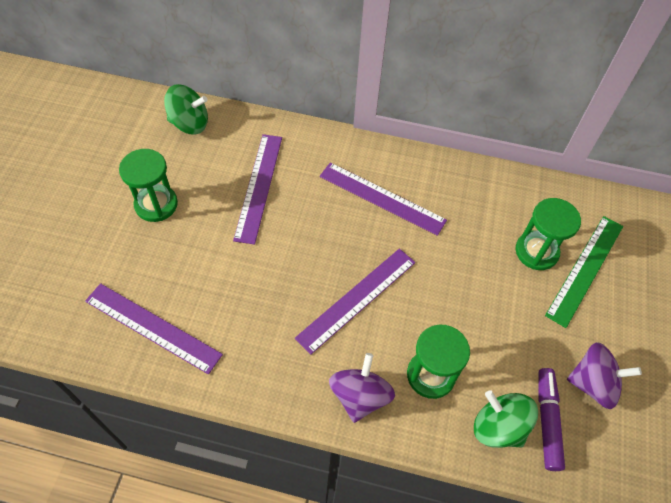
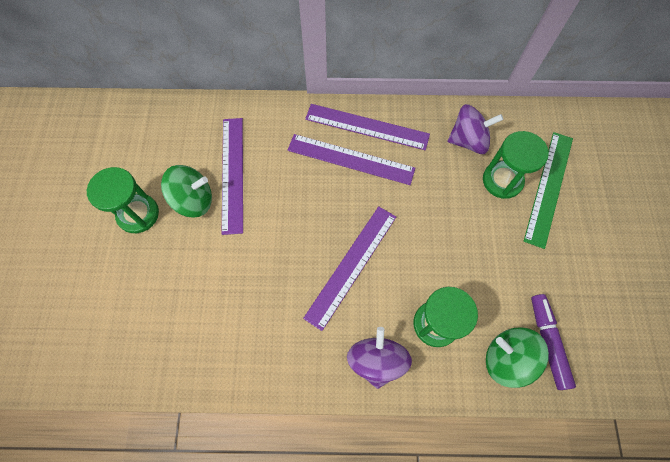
camera: 10 degrees left, 10 degrees up
(152, 327) = (166, 340): purple ruler -> purple ruler (367, 127)
(189, 123) = (150, 123): green spinning top -> green spinning top (193, 200)
(593, 384) = (579, 296): purple spinning top -> purple spinning top (468, 140)

